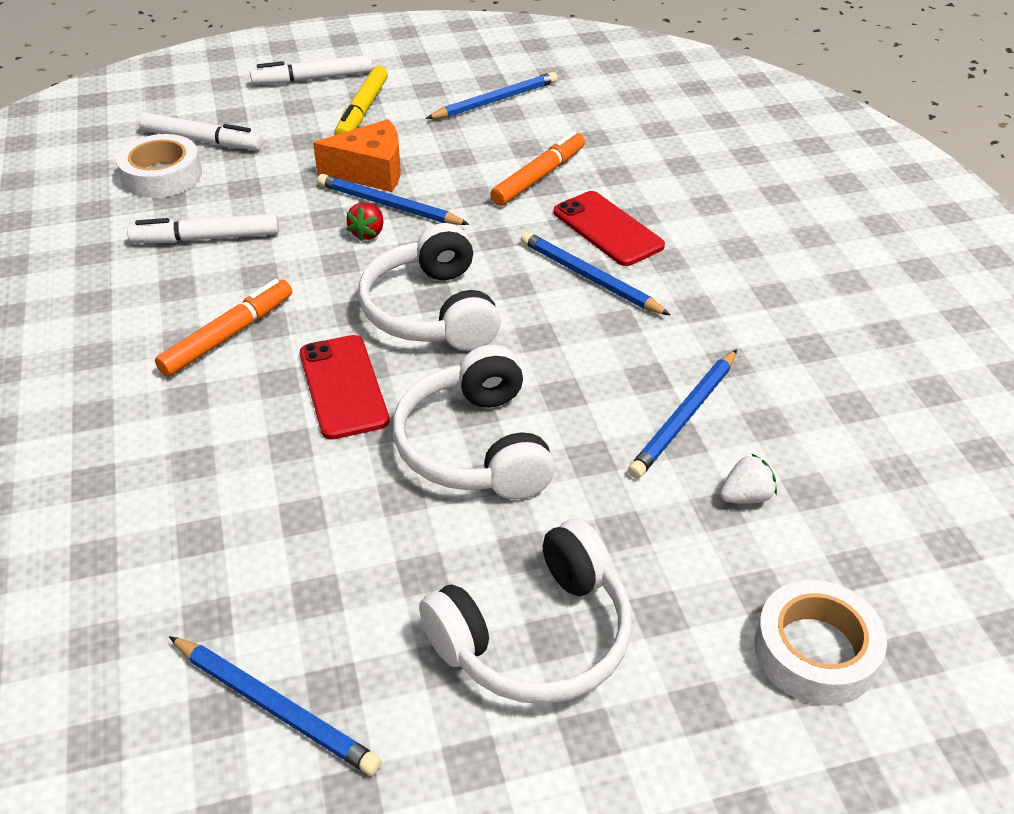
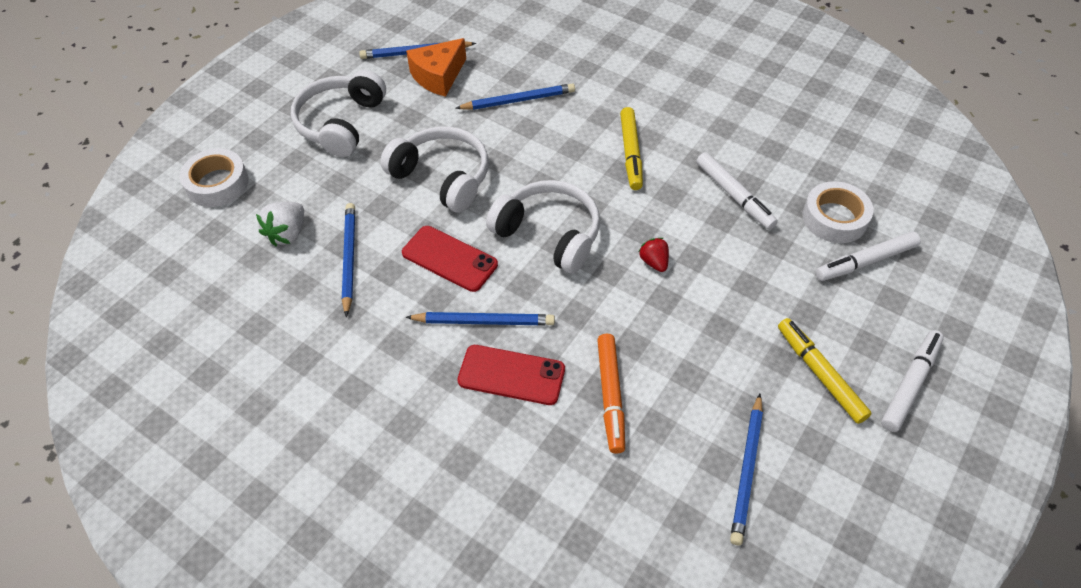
camera: 140 degrees right, 10 degrees up
(206, 238) = (734, 196): white marker -> white marker turned 105 degrees clockwise
(228, 335) = (630, 153): orange marker -> yellow marker
(343, 387) = (539, 165): red phone -> red phone (449, 259)
(370, 171) = (725, 314): orange cheese -> orange cheese (438, 76)
(389, 205) = (672, 293): blue pencil -> blue pencil (518, 100)
(746, 496) = (287, 234): white strawberry -> white strawberry, size x1.51

